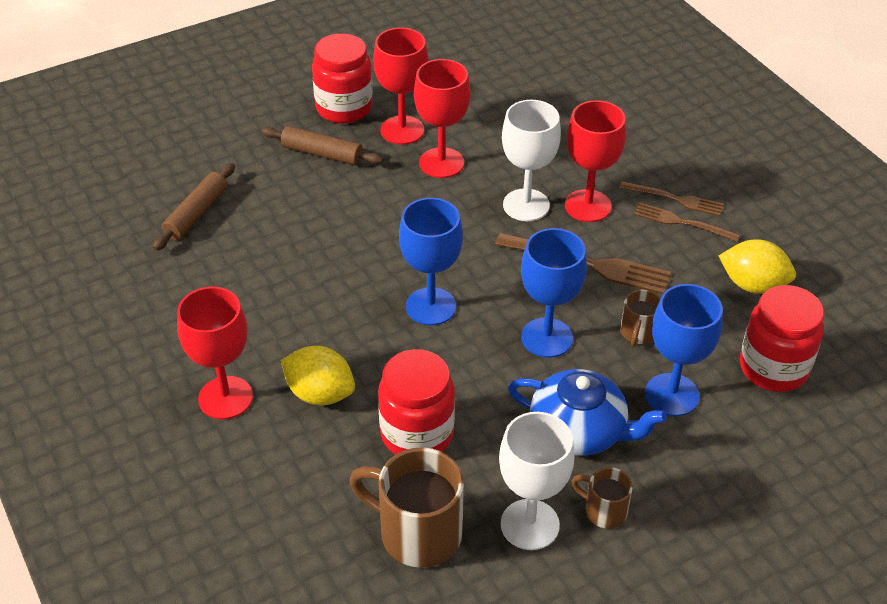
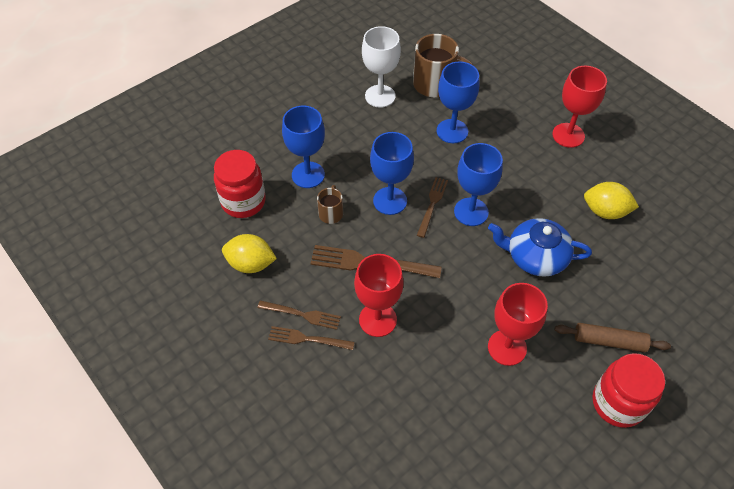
camera: 170 degrees right, 10 degrees up
(196, 214) = (669, 262): brown rolling pin -> none
(320, 393) = (516, 145): yellow lemon -> yellow lemon (605, 211)
(402, 130) = (554, 382): red goblet -> none
(417, 434) = (452, 131): red jar -> blue goblet
(484, 324) = (432, 204): none -> brown fork
(526, 205) = (426, 312): white goblet -> none
(579, 430) = (361, 146): blue teapot -> blue teapot (535, 256)
(603, 511) = (343, 107): brown mug -> none

